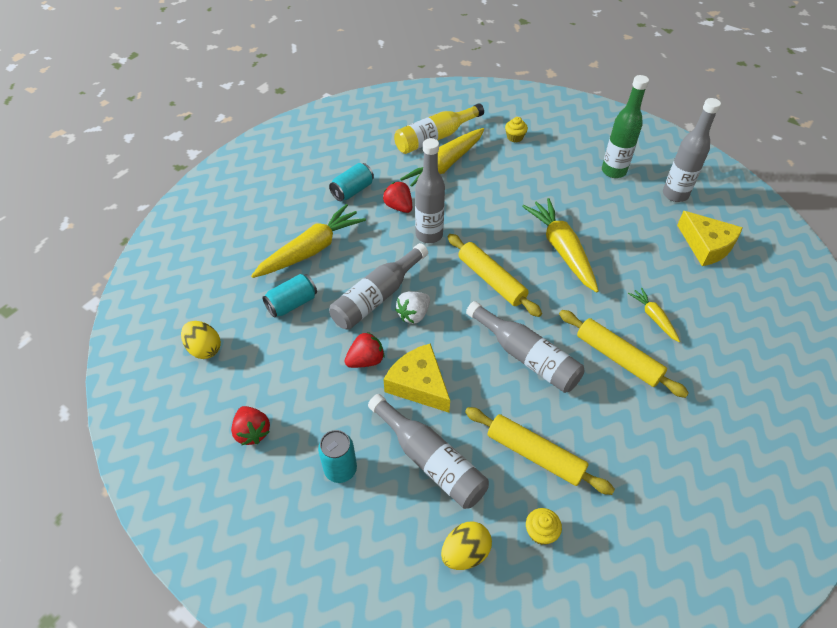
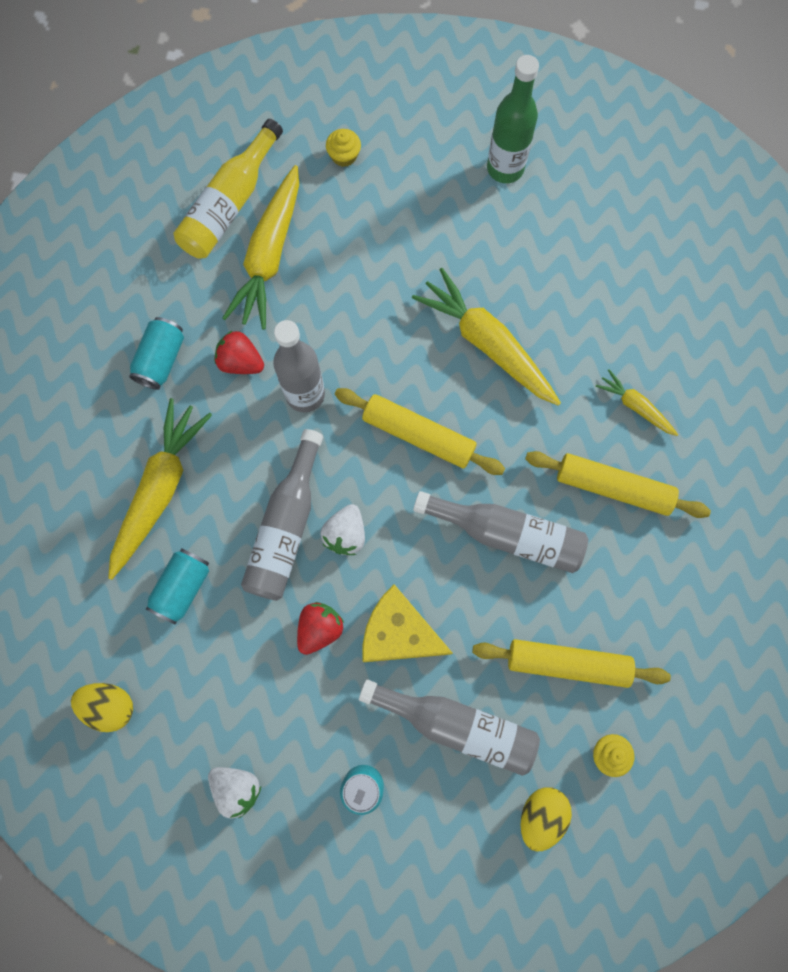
camera: 25 degrees left, 25 degrees up
(252, 432) = (237, 788): red strawberry -> white strawberry
(675, 194) = (599, 180): grey bottle -> none
(706, 245) = (664, 257): yellow cheese -> none

